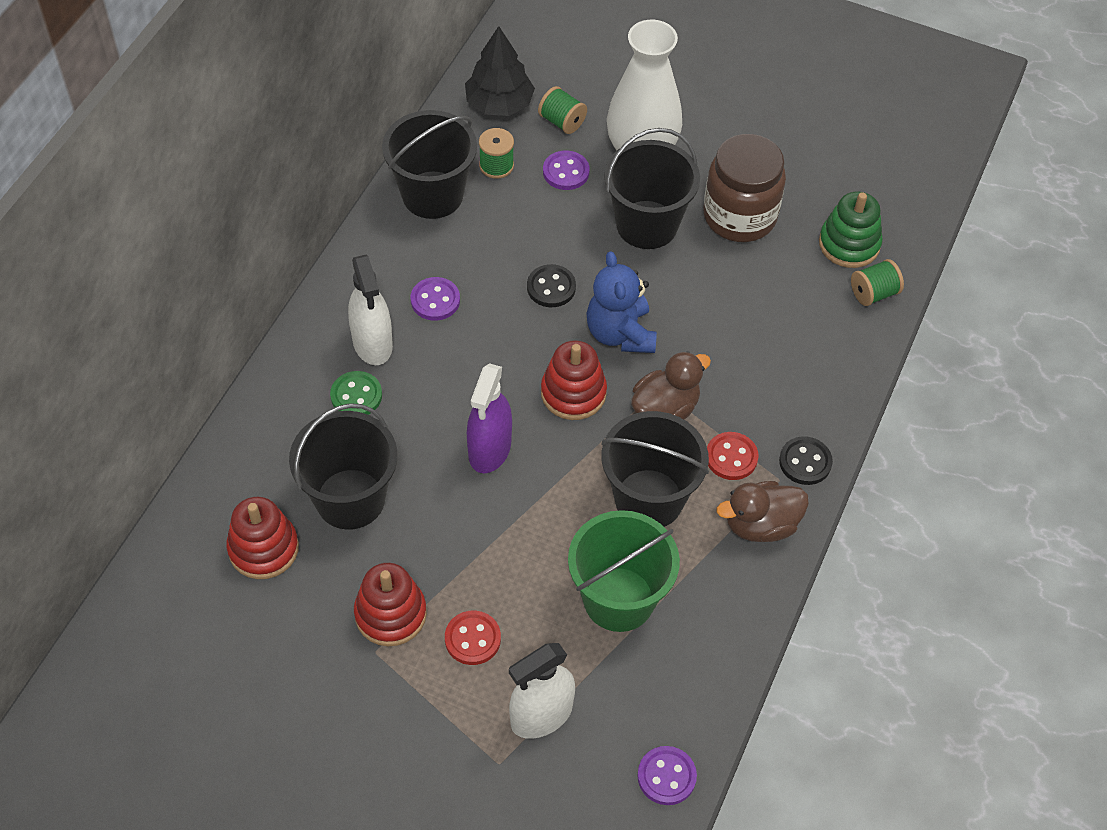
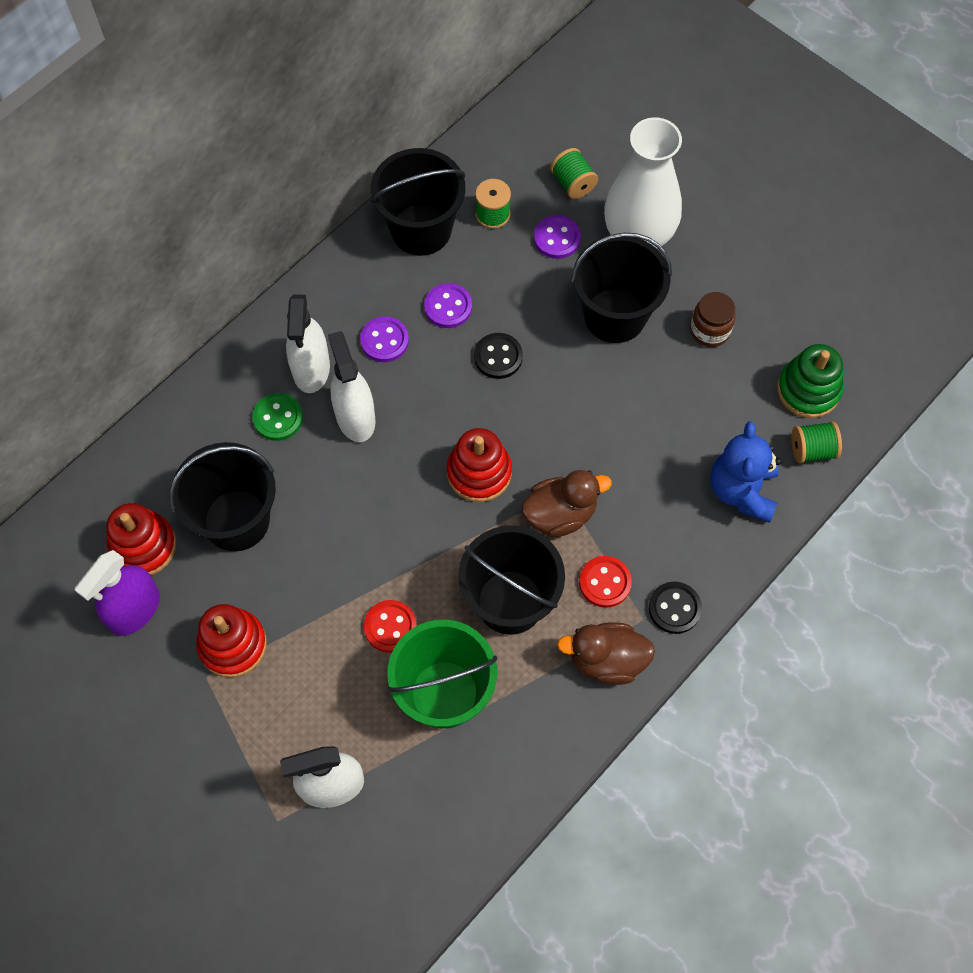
camera: 20 degrees right, 10 degrees up
(433, 375) = (355, 417): none -> white spray bottle
(472, 639) = (297, 692): red button -> red button (390, 627)
(489, 449) = (380, 507): purple spray bottle -> purple spray bottle (135, 610)
(499, 104) = (519, 148): black tree -> none
(620, 333) = (546, 423): blue teddy bear -> blue teddy bear (742, 490)
(666, 776) = (423, 883): purple button -> purple button (448, 307)
(739, 216) = (709, 331): brown jar -> brown jar, size x0.53

